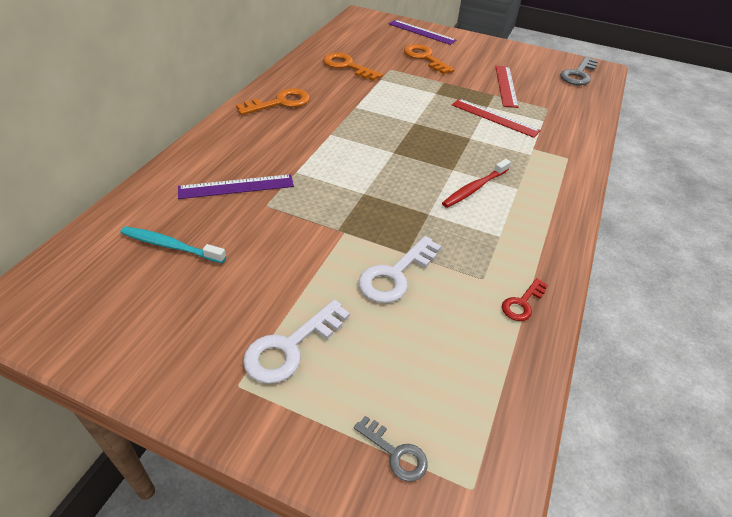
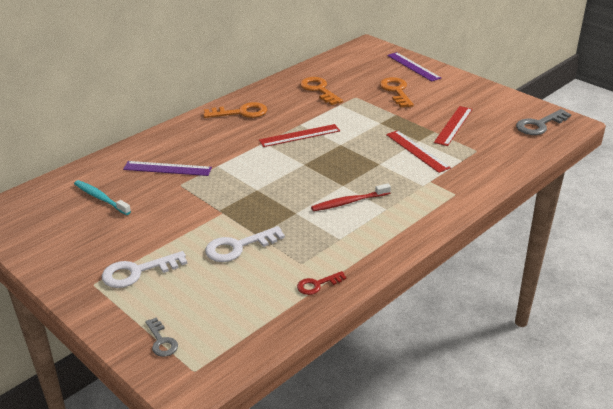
camera: 25 degrees right, 10 degrees down
(364, 120) = (299, 135): none -> red ruler

